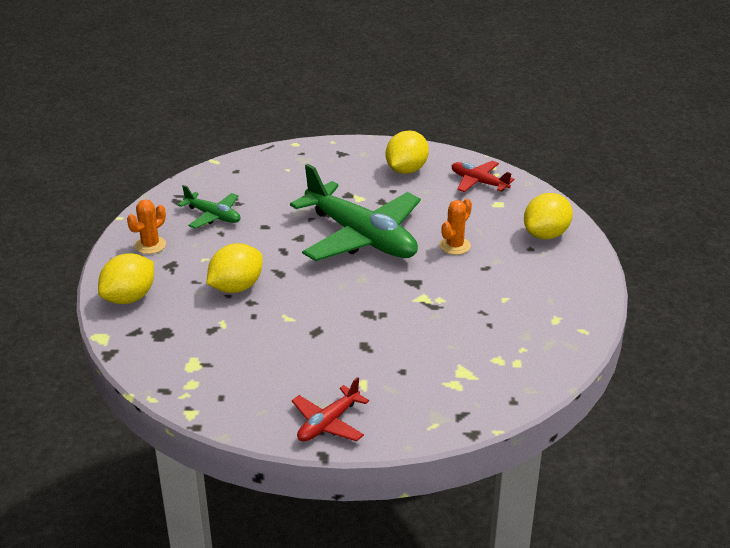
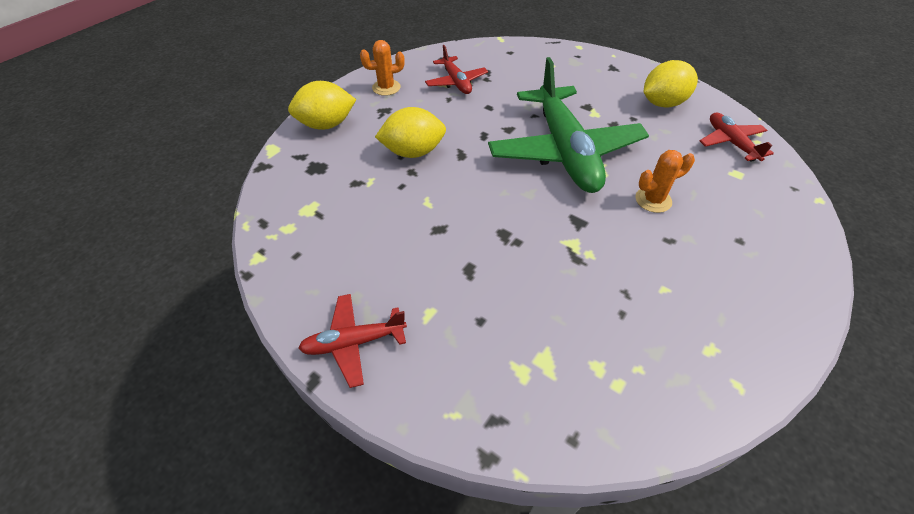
camera: 35 degrees right, 15 degrees up
(213, 216) = (456, 82): green plane -> red plane
(546, 234) = (771, 232): yellow lemon -> none

